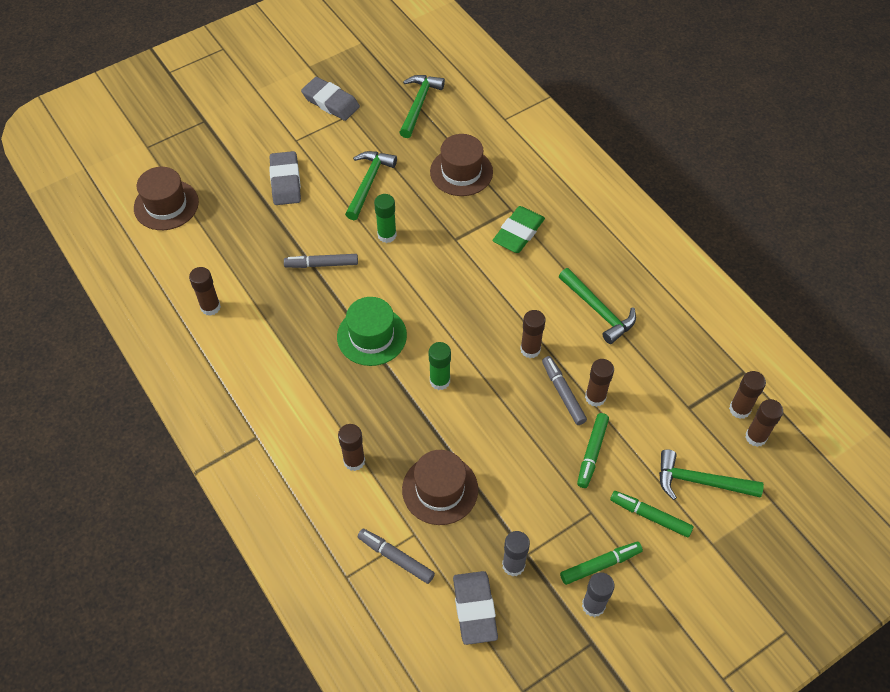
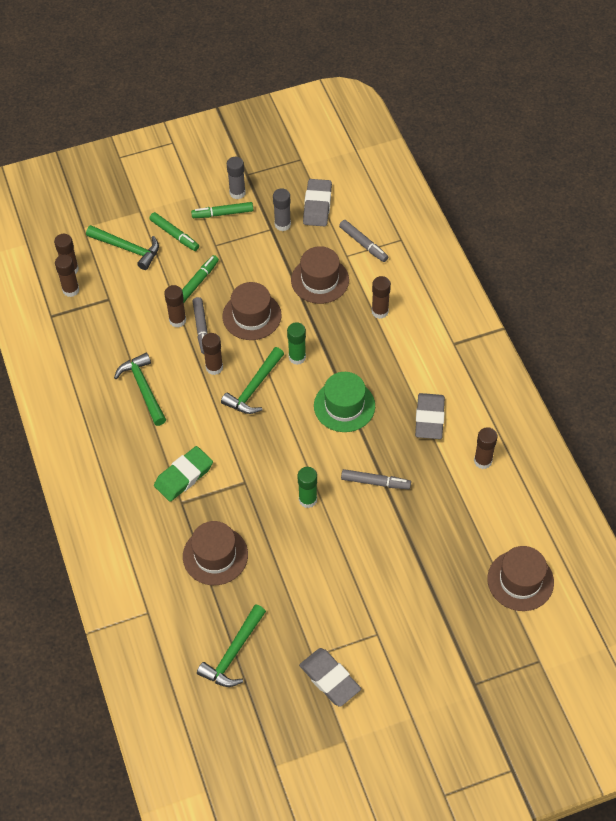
camera: 165 degrees left, 0 degrees up
(285, 181) = (395, 583): grey eraser -> grey eraser (429, 418)
(369, 183) = (311, 562): green hammer -> green hammer (254, 388)
(509, 422) = (252, 316): none -> brown hat

